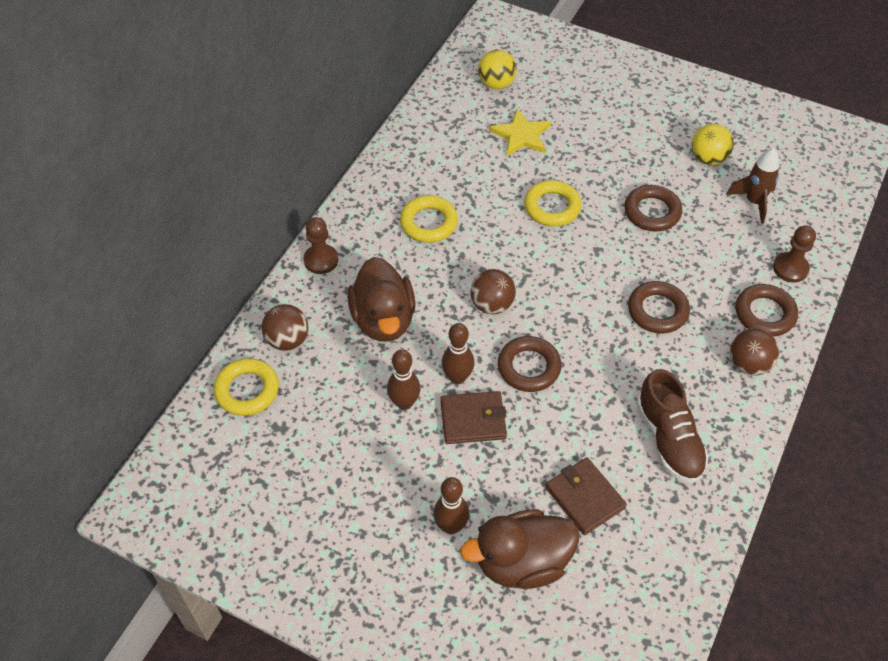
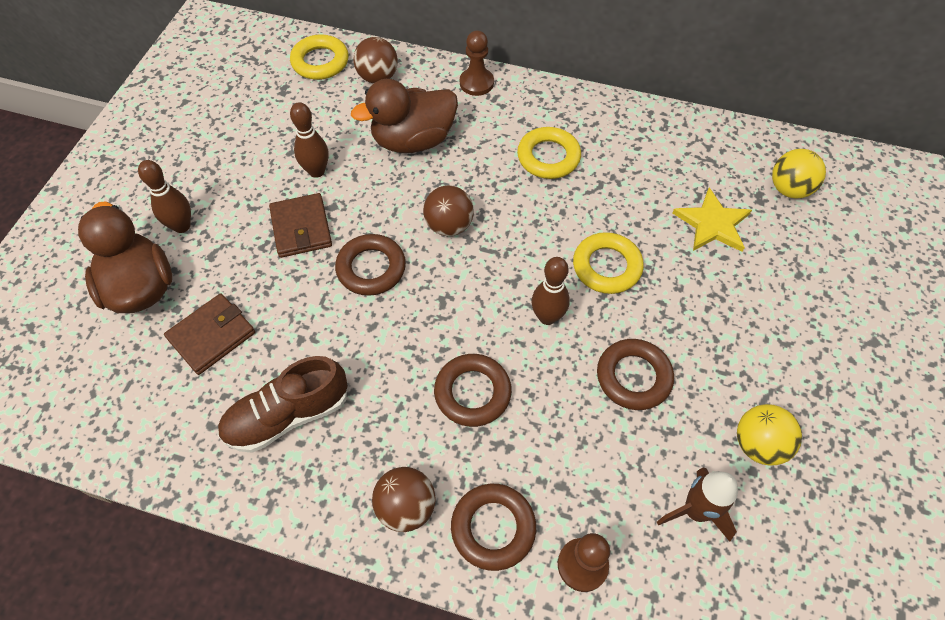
camera: 80 degrees right, 5 degrees up
(457, 377) = (351, 208): brown bowling pin -> brown bowling pin (547, 317)

